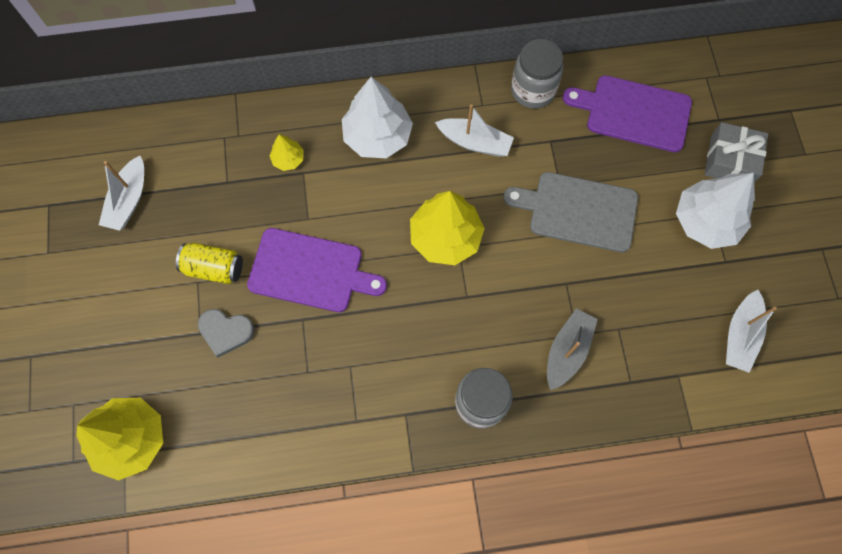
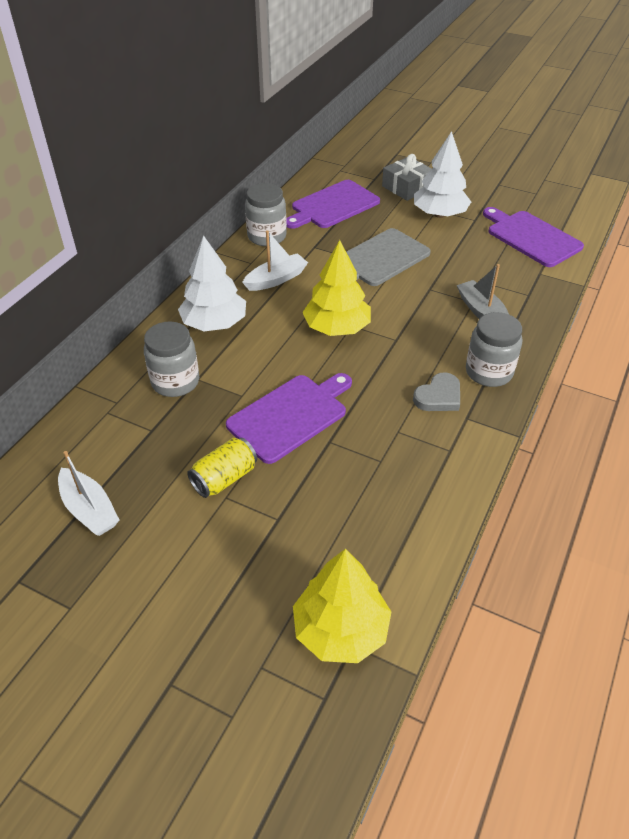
camera: 55 degrees left, 25 degrees down
(226, 332) = (294, 499): grey heart -> grey heart (439, 396)
(288, 159) = (175, 382): yellow tree -> grey jar
(740, 335) = (531, 237): white boat -> purple cutting board

